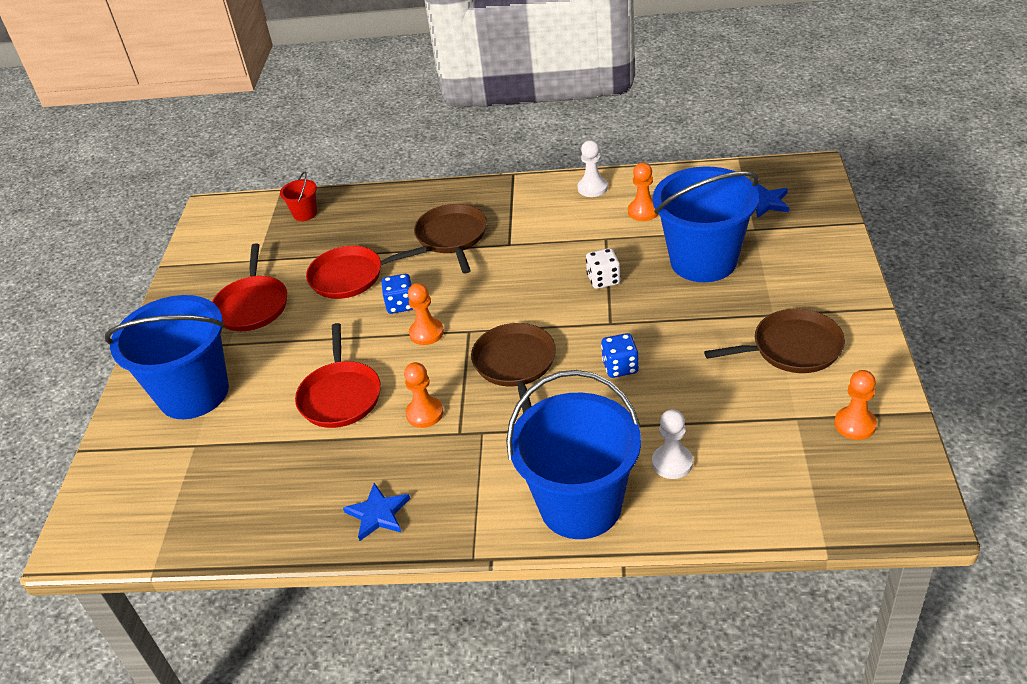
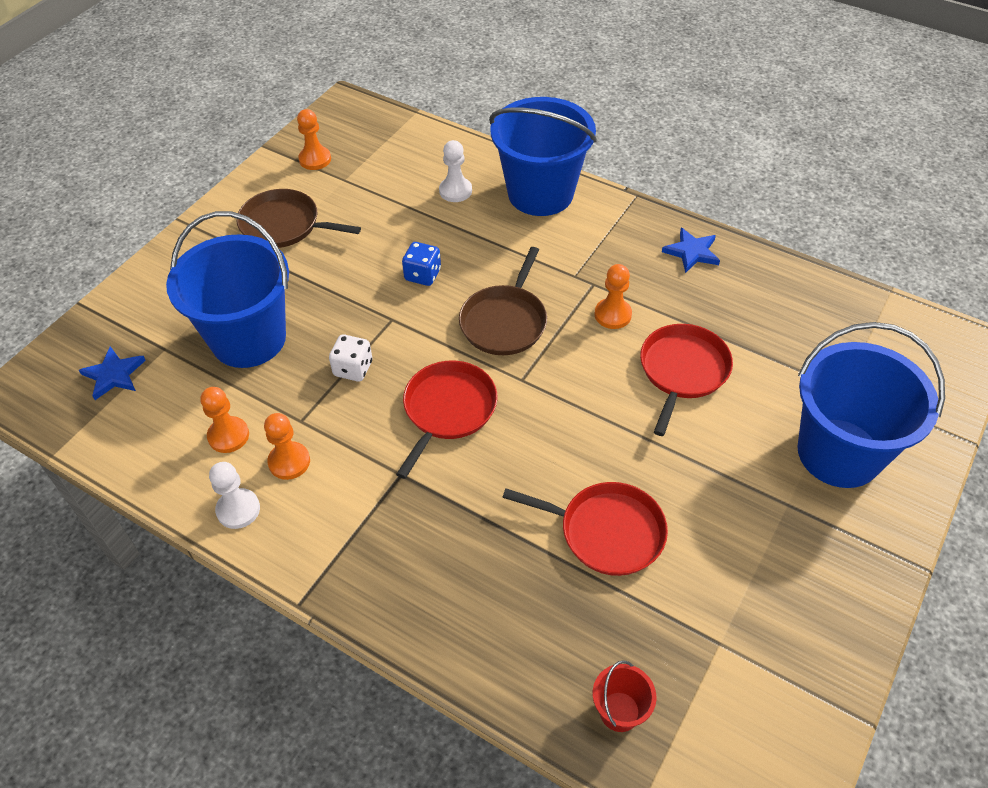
camera: 155 degrees left, 10 degrees up
(252, 305) = (745, 553): red pan -> red pan (448, 410)
(401, 305) = (570, 452): blue dice -> none
(426, 333) = (564, 399): orange pawn -> orange pawn (289, 462)
(452, 237) = (452, 527): brown pan -> none

